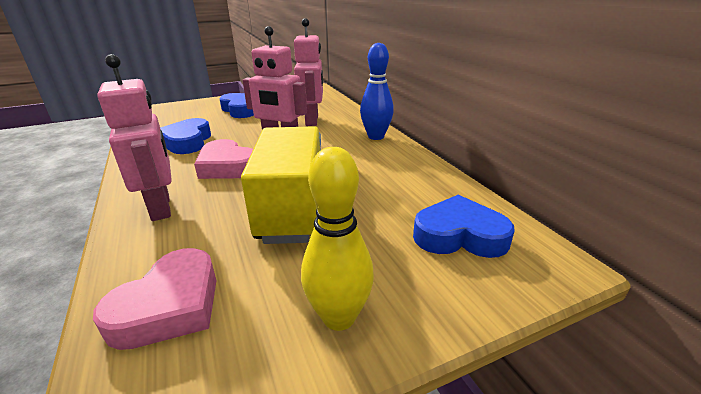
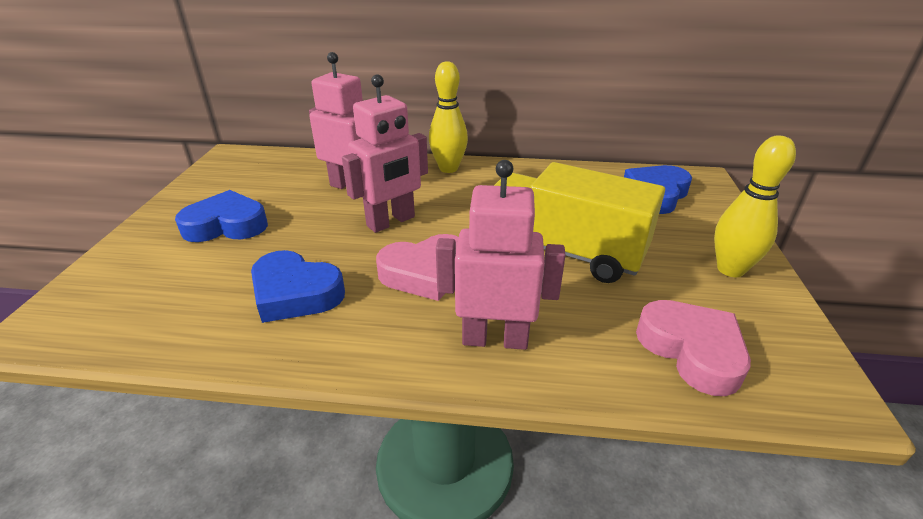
camera: 60 degrees left, 5 degrees up
(376, 137) = (448, 168): blue bowling pin -> yellow bowling pin

